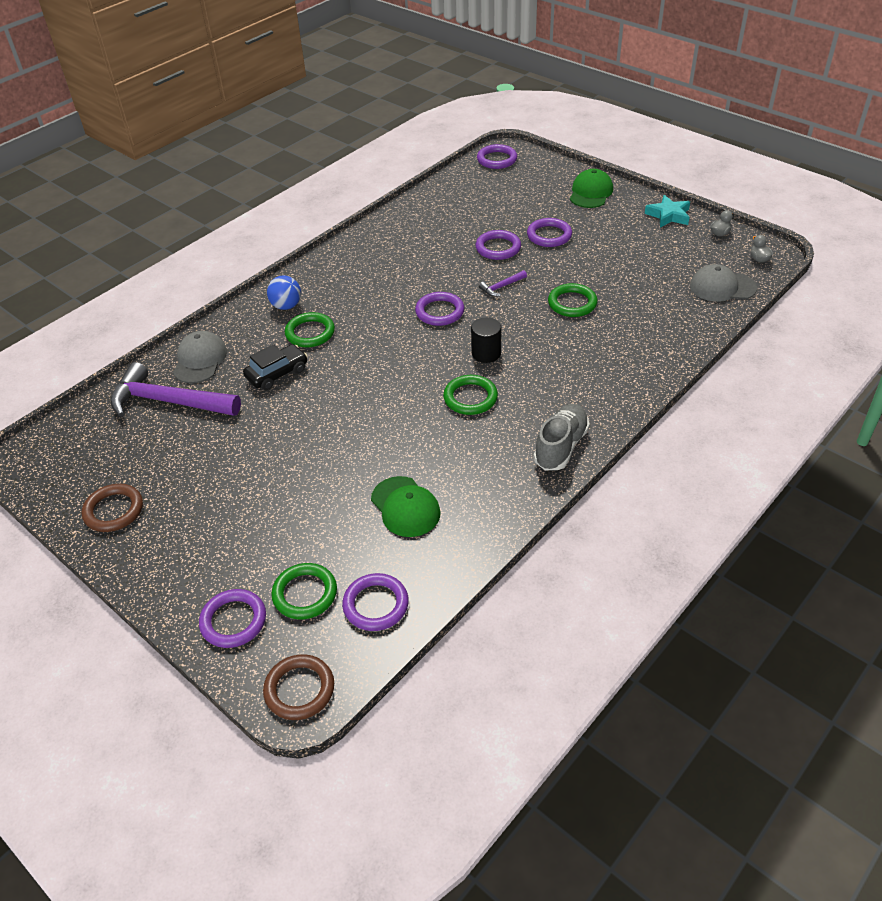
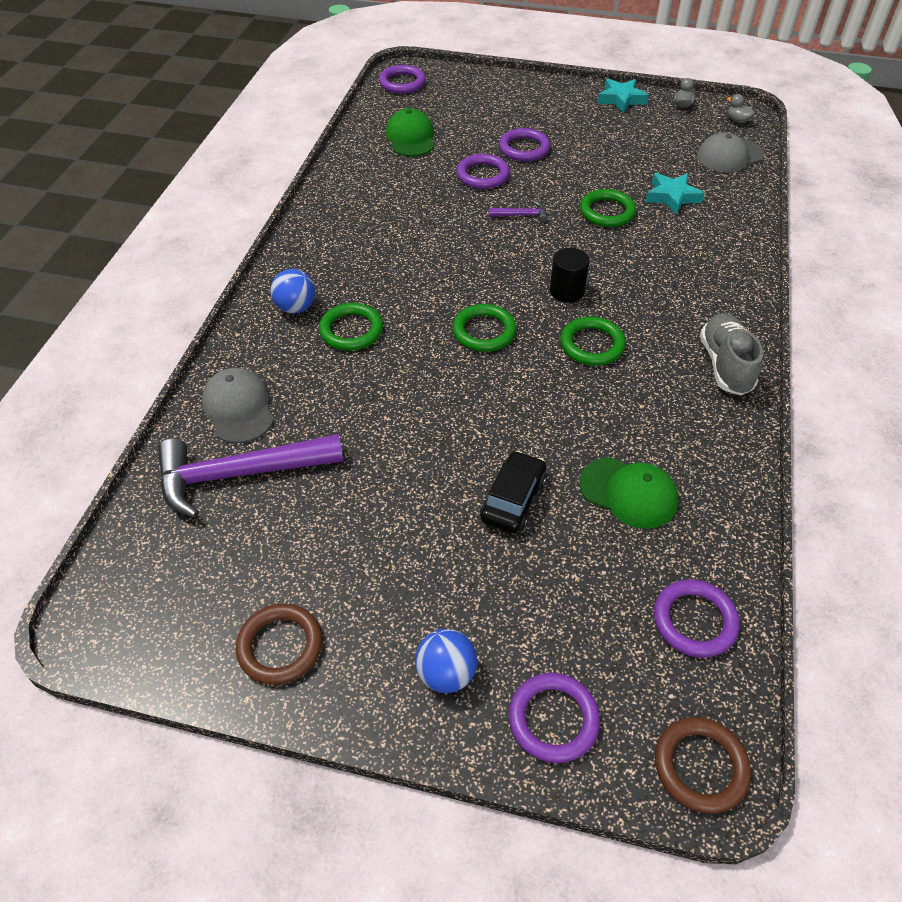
camera: 30 degrees left, 5 degrees up
(193, 566) = (446, 673): none -> blue ball
(277, 373) = (351, 391): black car -> black car (513, 500)
(305, 594) = (607, 645): green ring -> green ring (484, 331)
(439, 312) = (479, 261): purple ring -> none
(501, 287) = (522, 215): purple hammer -> purple hammer turned 120 degrees counterclockwise
(591, 193) = (528, 95): green cap -> green cap (411, 138)
(638, 306) = (672, 197): none -> turquoise star

